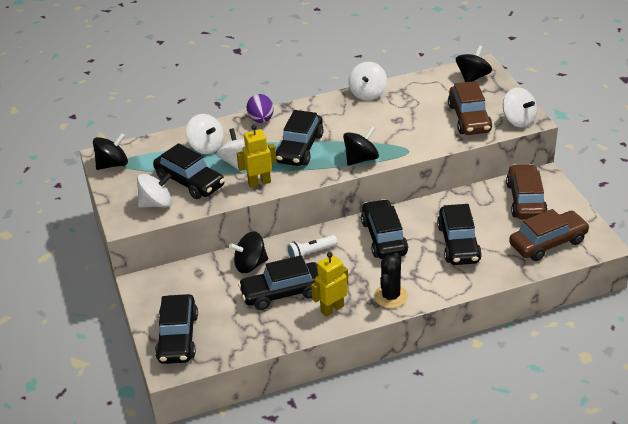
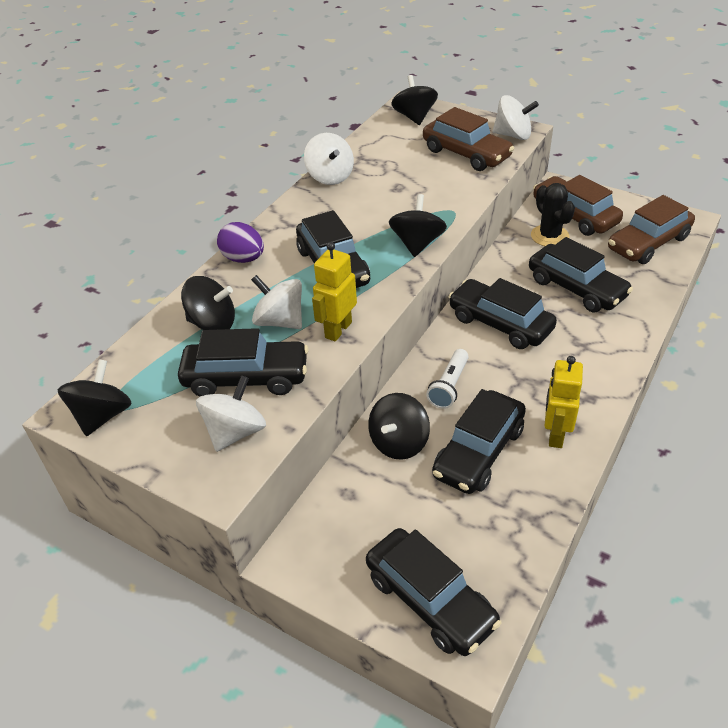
camera: 40 degrees left, 5 degrees up
(206, 147) = (213, 323): white spinning top -> black spinning top
(390, 296) = (592, 381): black cactus -> black cactus (549, 236)
(548, 243) = (648, 243): brown car -> brown car turned 150 degrees counterclockwise

